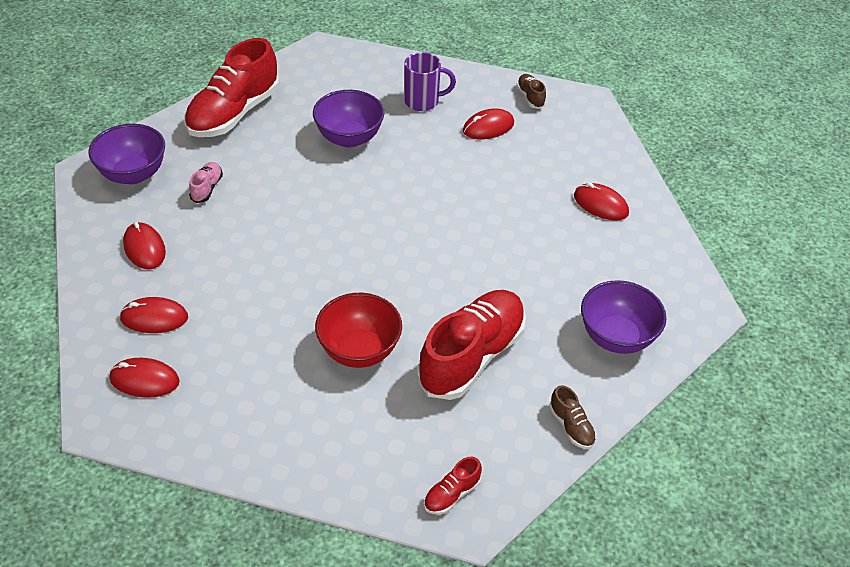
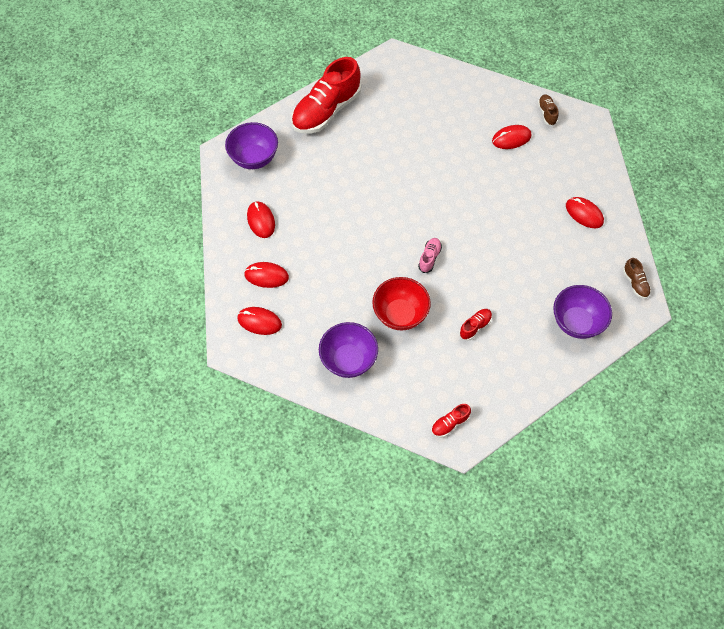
camera: 10 degrees right, 15 degrees up
(207, 188) = (305, 175): pink shoe -> pink shoe (429, 258)
(349, 138) = (408, 140): purple bowl -> purple bowl (348, 360)
(423, 101) = (465, 111): purple mug -> none
(471, 356) = (475, 326): red shoe -> red shoe, size x0.42
(571, 426) = (534, 385): brown shoe -> brown shoe (635, 283)

